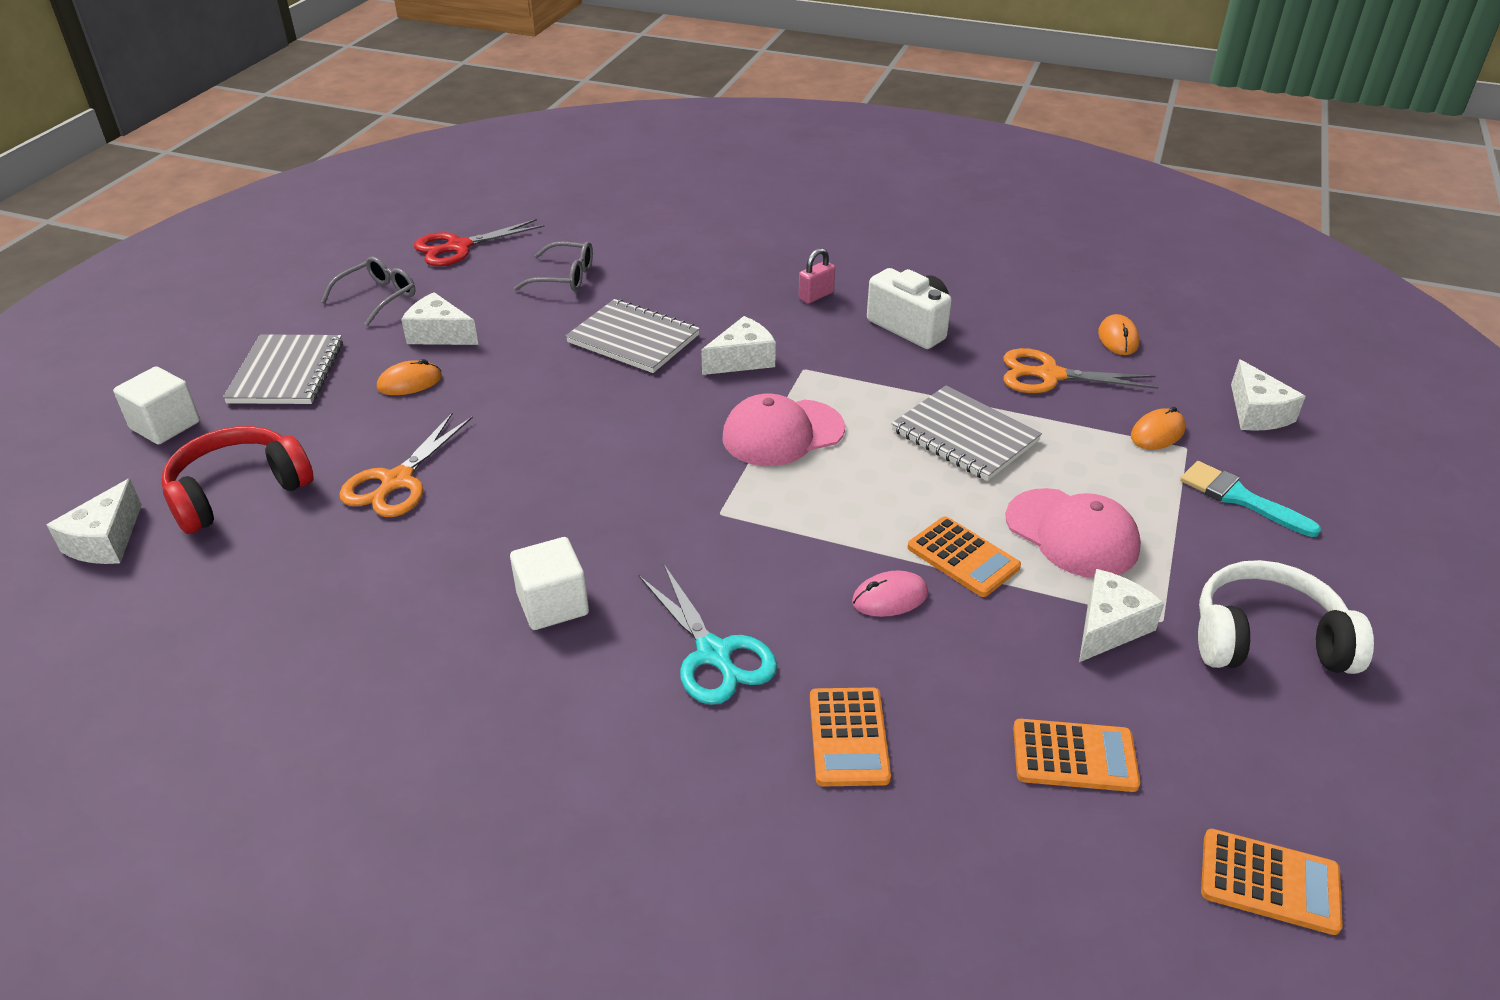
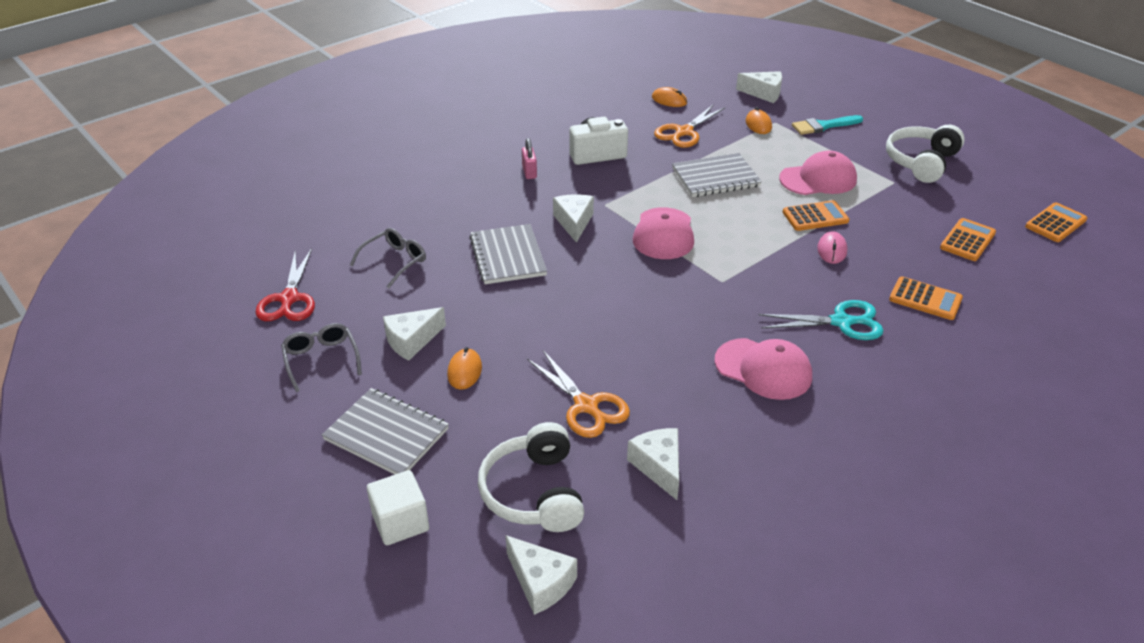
camera: 60 degrees left, 0 degrees up
(238, 492) = (534, 492): red headphones -> white headphones
(553, 604) = (763, 369): white cube -> pink cap
(633, 339) = (508, 256): grey notebook -> grey notebook turned 75 degrees counterclockwise
(1109, 627) = (890, 197): white cheese -> white cheese (659, 466)

